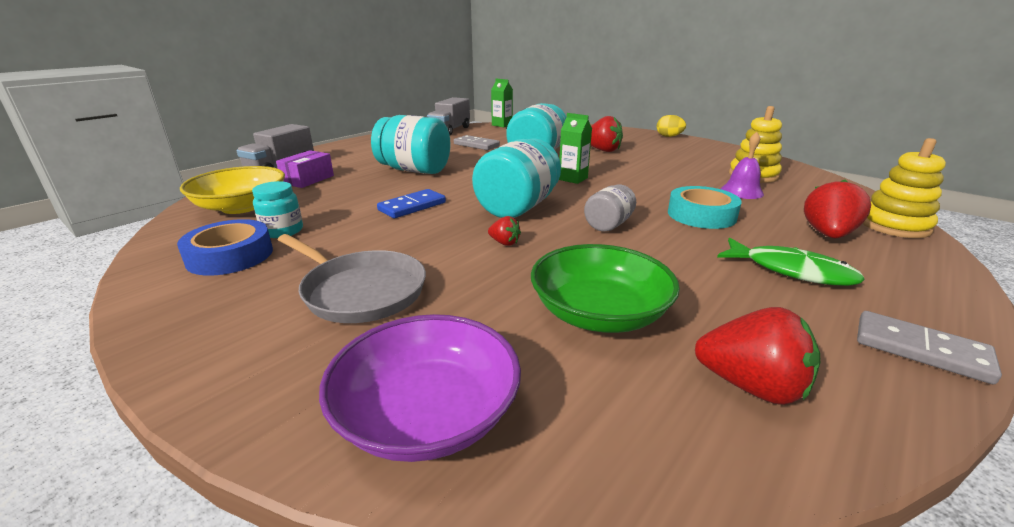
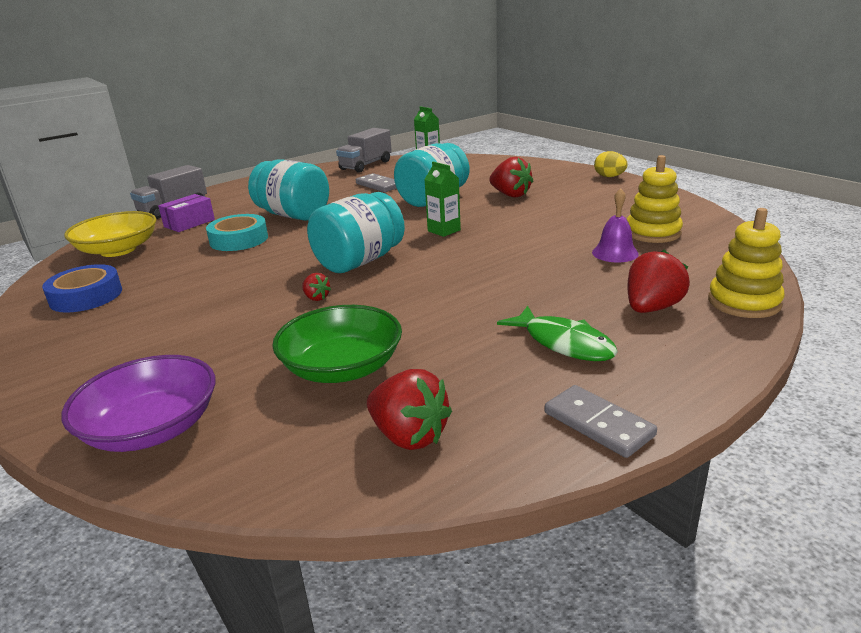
camera: 15 degrees right, 0 degrees up
(283, 231) = (138, 276): turquoise jar -> none
(361, 291) = (166, 334): grey pan -> none
(412, 206) = (262, 256): blue domino -> none
(608, 225) = (431, 284): grey jar -> none
(701, 215) = (538, 279): turquoise tape -> turquoise tape (239, 239)

